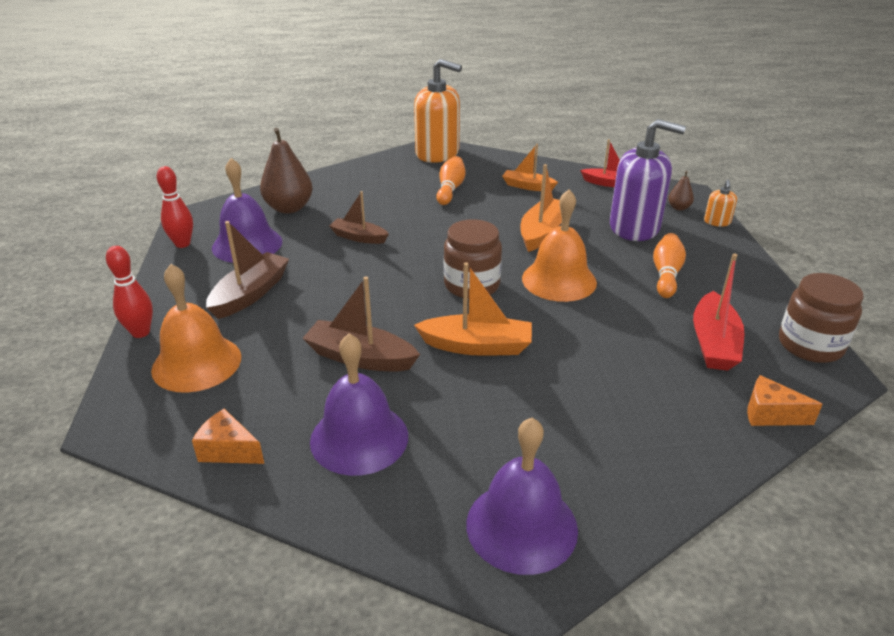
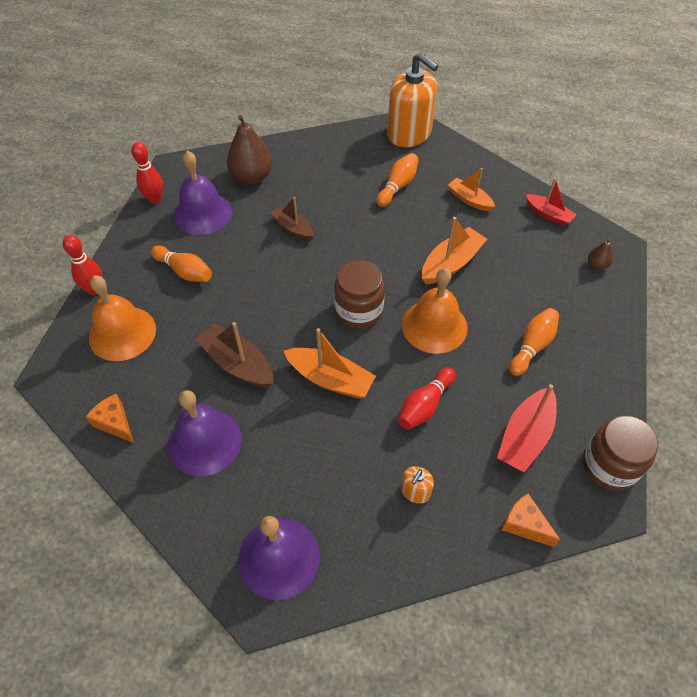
camera: 20 degrees right, 20 degrees up
(250, 294) = (184, 271): brown boat -> orange bowling pin
(594, 343) = (425, 405): none -> red bowling pin
(634, 227) = (538, 280): purple soap dispenser -> none
(717, 222) = (622, 294): orange soap dispenser -> orange soap dispenser (415, 491)

